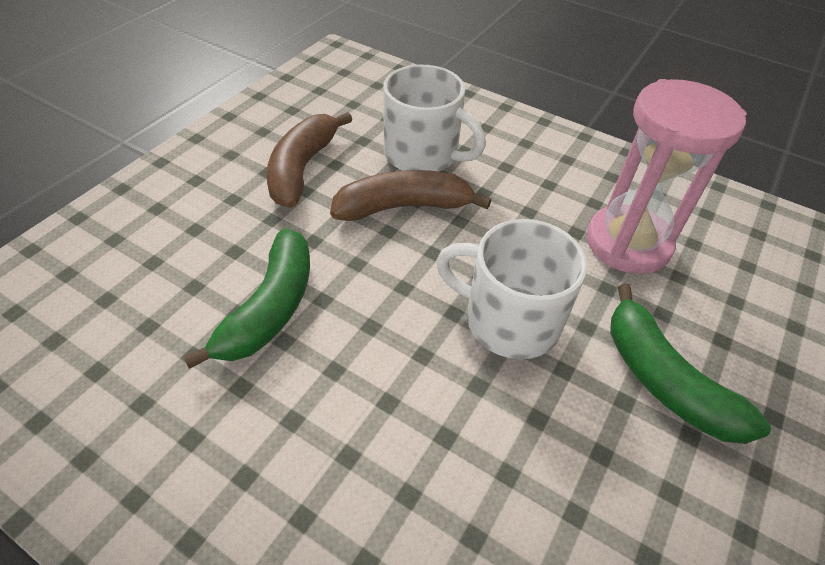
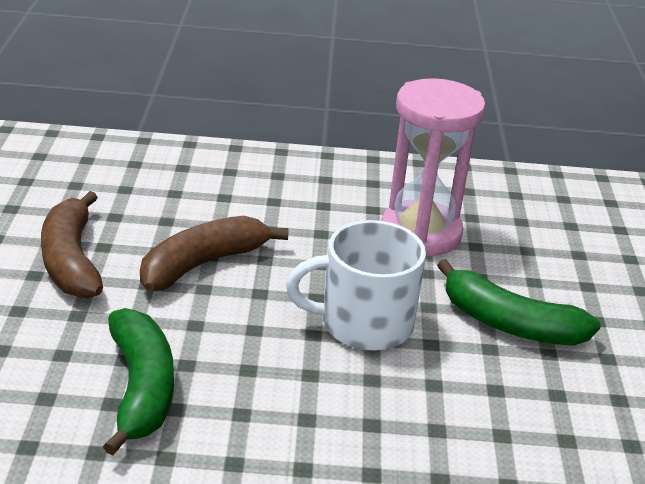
camera: 30 degrees left, 15 degrees down
(423, 155) = (187, 213): white mug -> none

